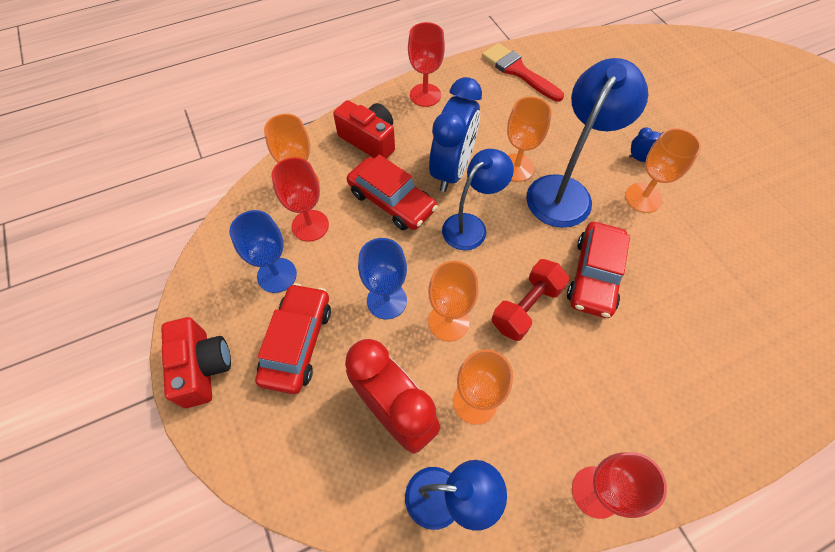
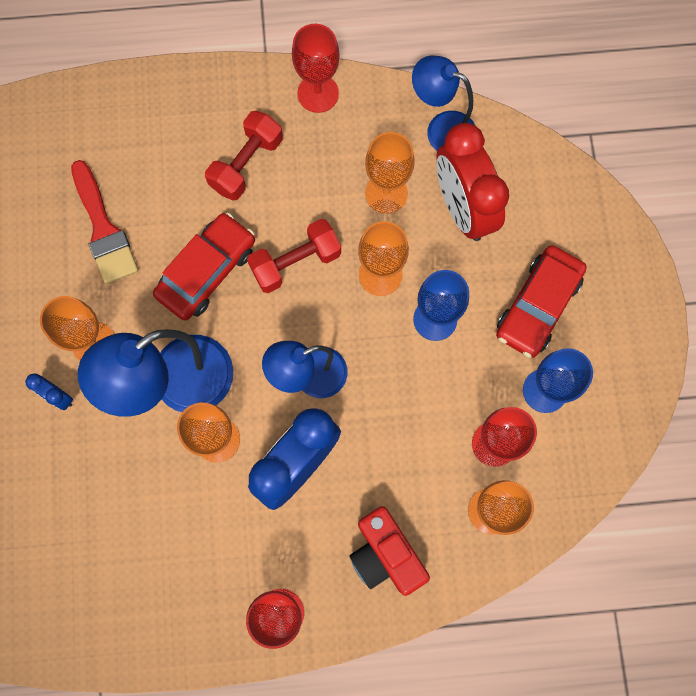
camera: 160 degrees left, 15 degrees up
(202, 367) = (635, 312): red camera -> none
(391, 201) = (388, 444): red car -> none
(518, 71) = (126, 612): red brush -> red brush (104, 229)
(620, 382) = (246, 164): none -> red dumbbell

